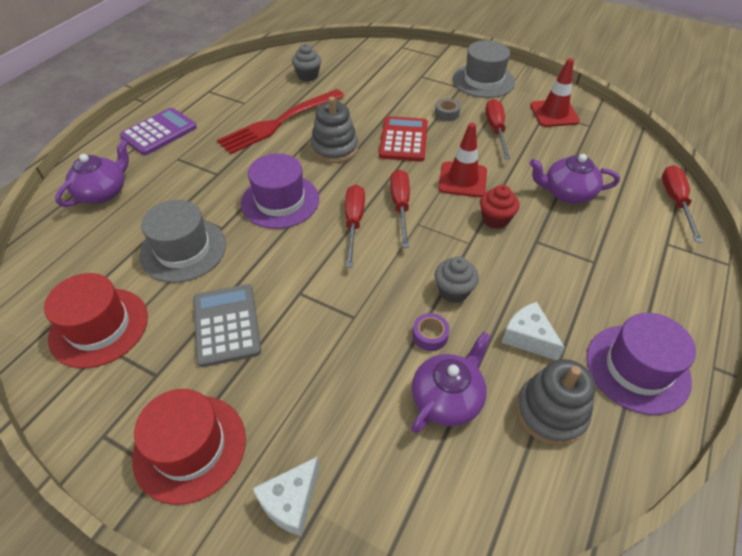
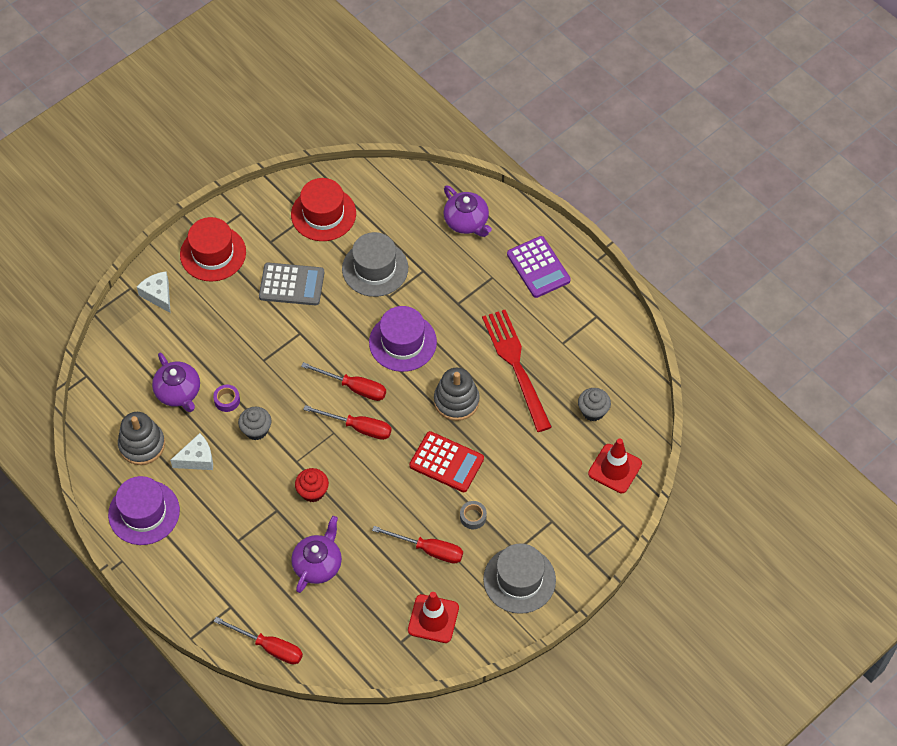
camera: 110 degrees right, 10 degrees up
(462, 180) = (370, 488): red traffic cone -> red traffic cone (615, 469)

